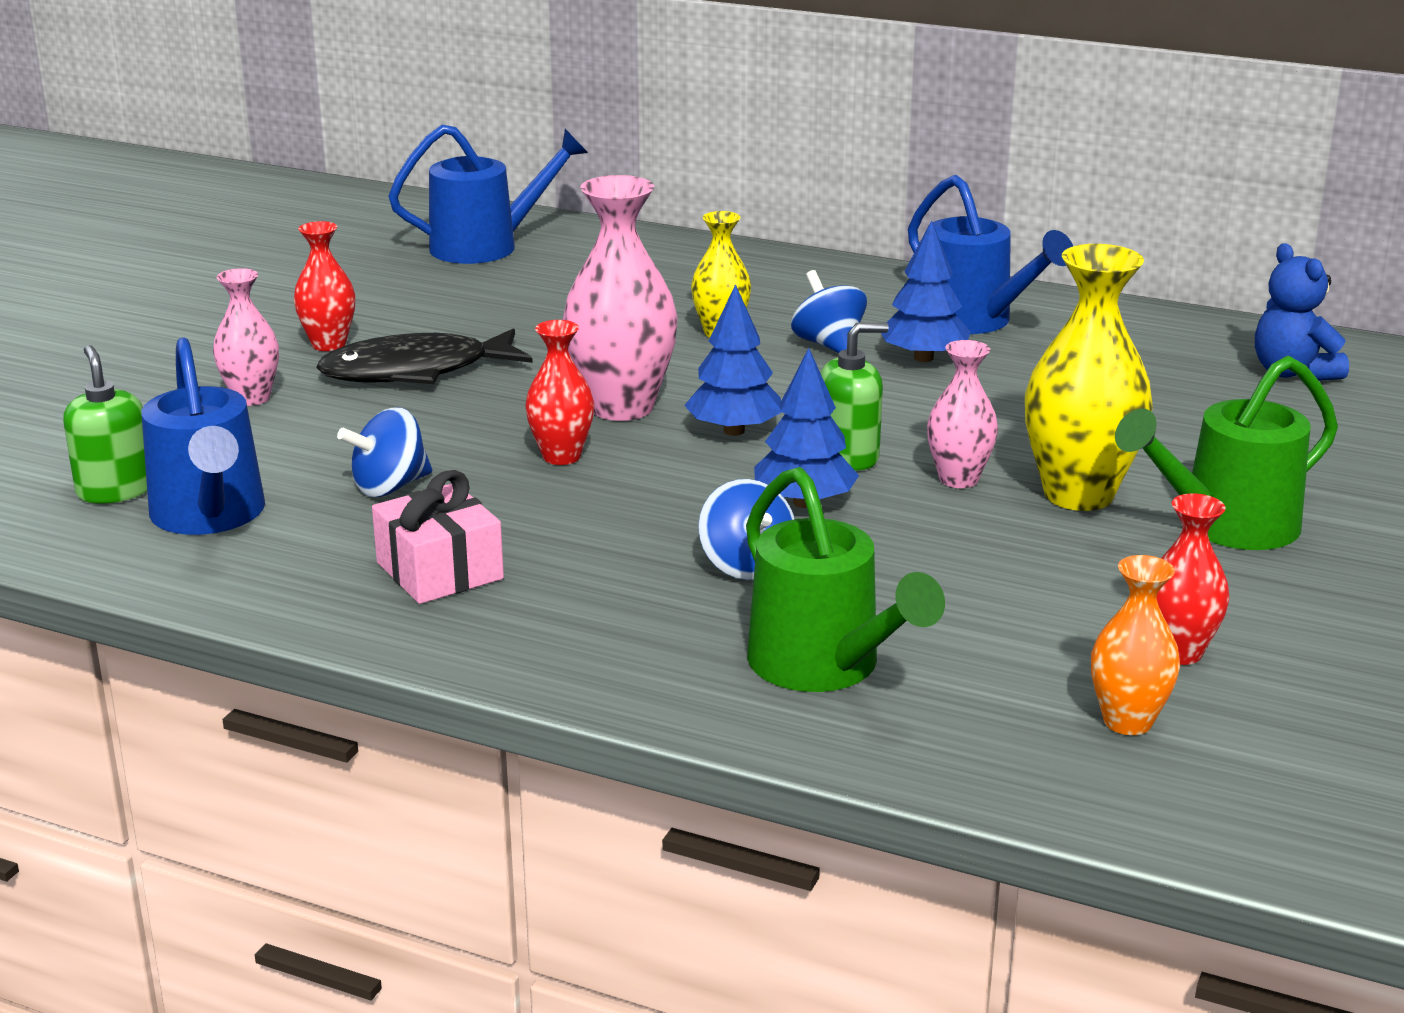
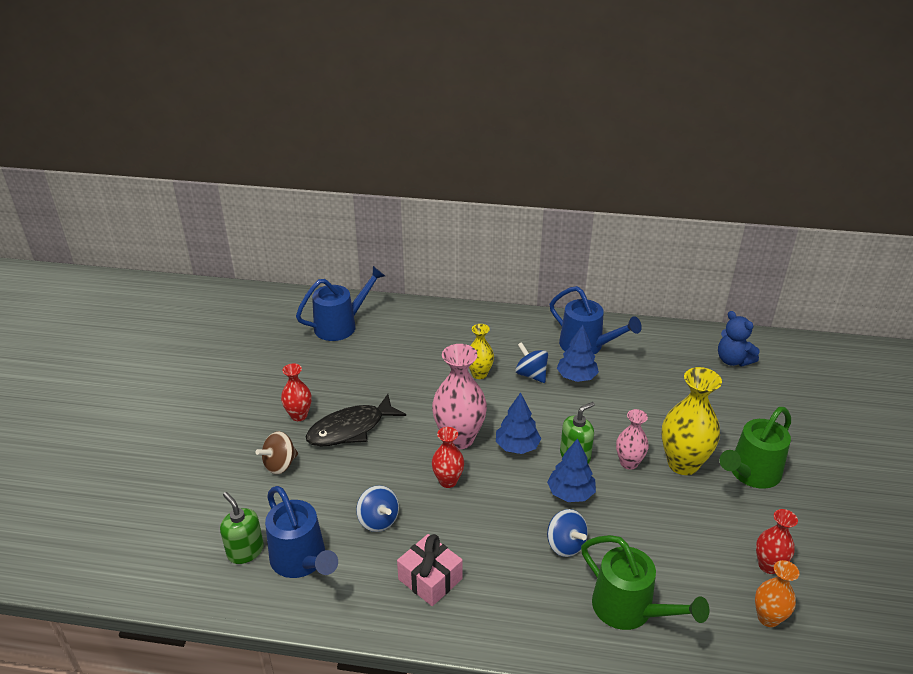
camera: 15 degrees left, 10 degrees up
(251, 398) = (280, 465): pink vase -> brown spinning top
(390, 487) = (378, 520): blue spinning top -> blue spinning top turned 75 degrees counterclockwise

